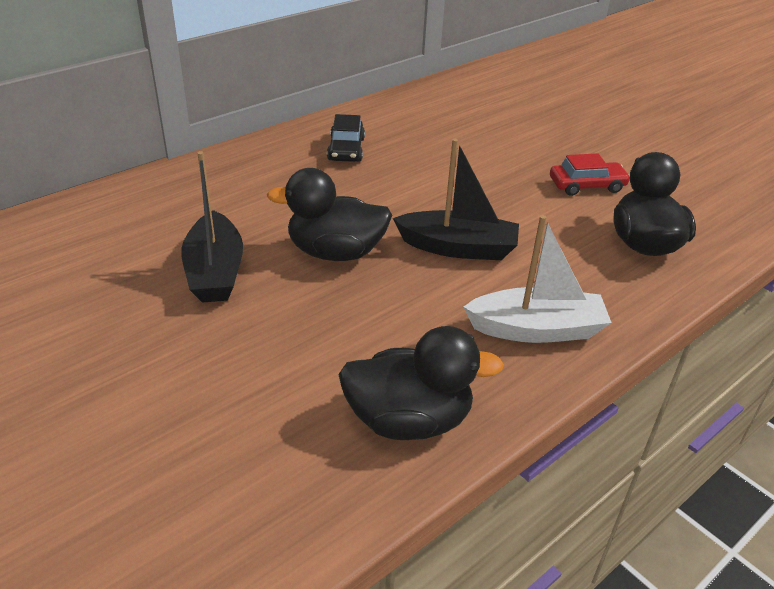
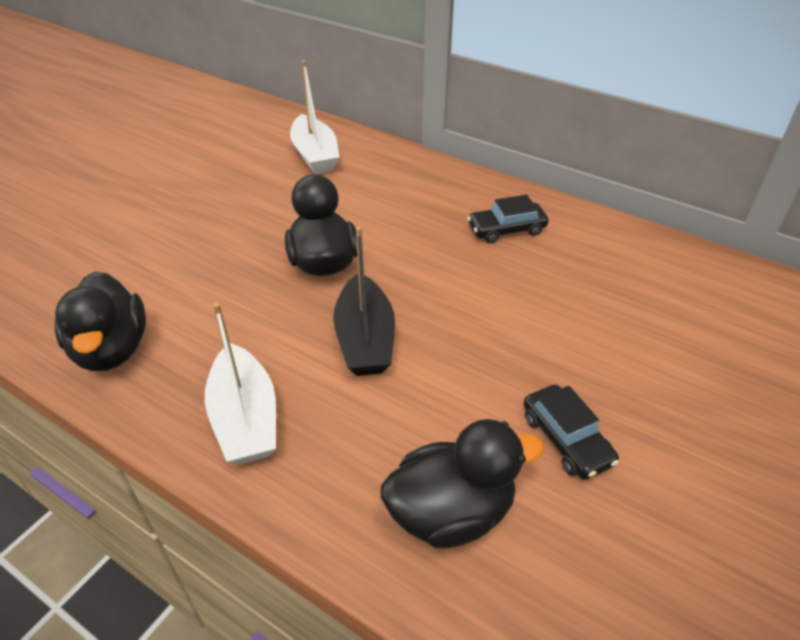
camera: 75 degrees right, 5 degrees up
(123, 226) = (315, 155): none -> white boat
(215, 272) = (273, 210): black boat -> none
(587, 185) = (566, 439): red car -> black car

